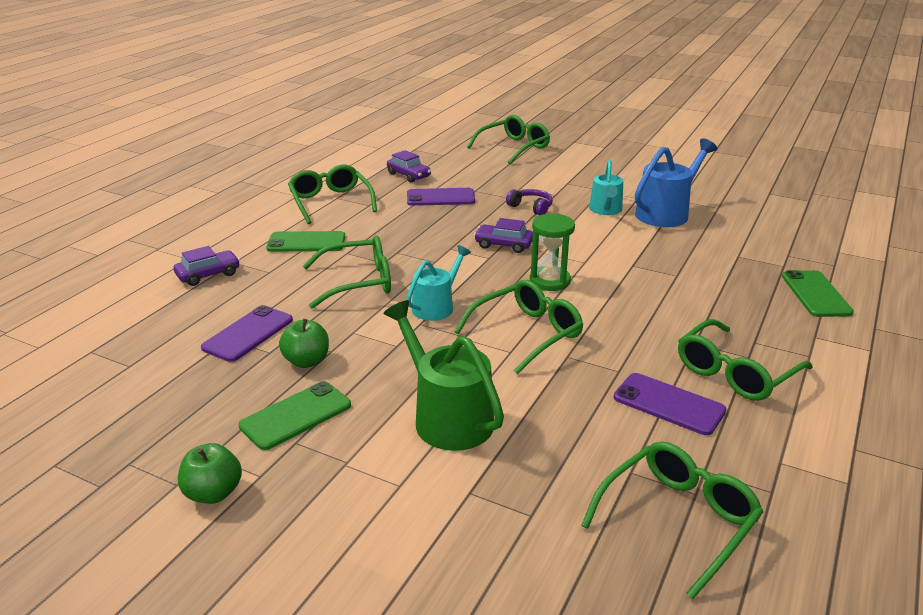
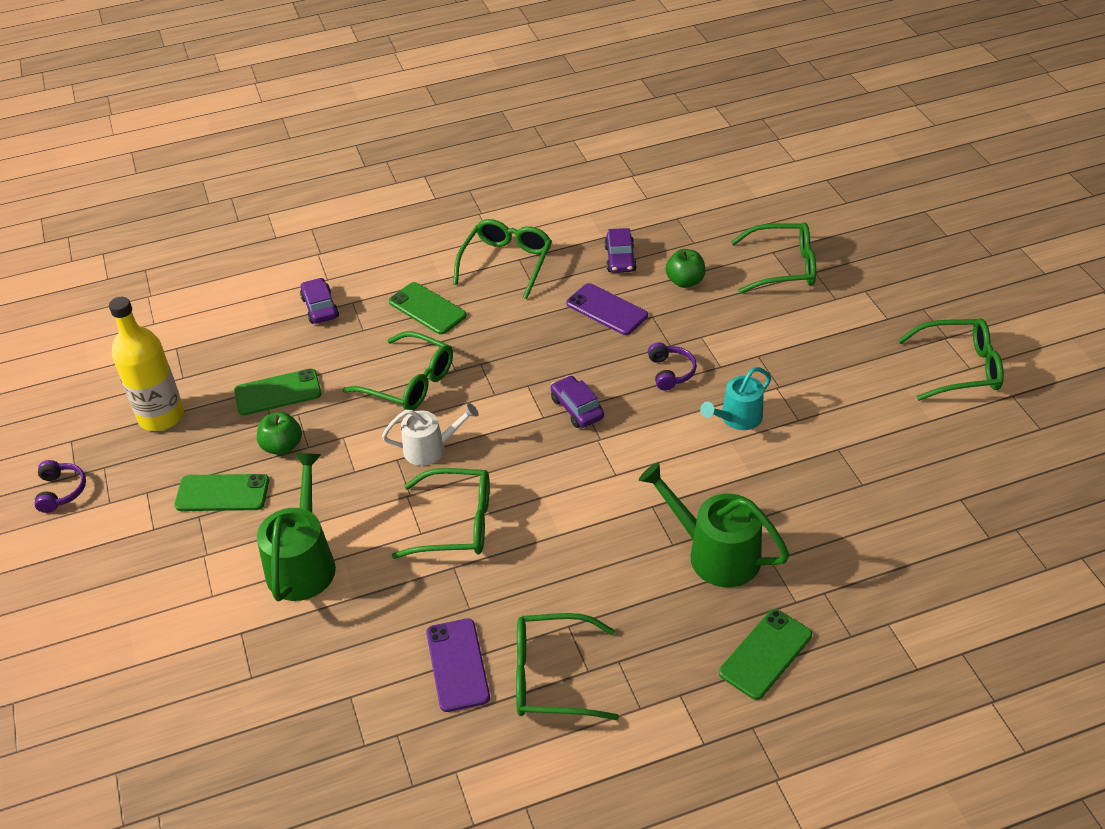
camera: 45 degrees right, 15 degrees up
(99, 507) = (61, 491): none -> purple headphones
(145, 399) = (161, 416): none -> yellow bottle
(208, 275) = (320, 307): purple car -> purple car turned 120 degrees counterclockwise
(213, 493) = (118, 524): green apple -> green apple (685, 281)
(248, 334) = (278, 392): purple phone -> green phone
(436, 306) = (430, 448): turquoise watering can -> white watering can
(549, 281) = (553, 478): green hourglass -> none
(666, 213) = (792, 459): blue watering can -> none
(678, 520) = (325, 753): green glasses -> green glasses (960, 368)
(706, 267) = (715, 553): none -> green watering can

